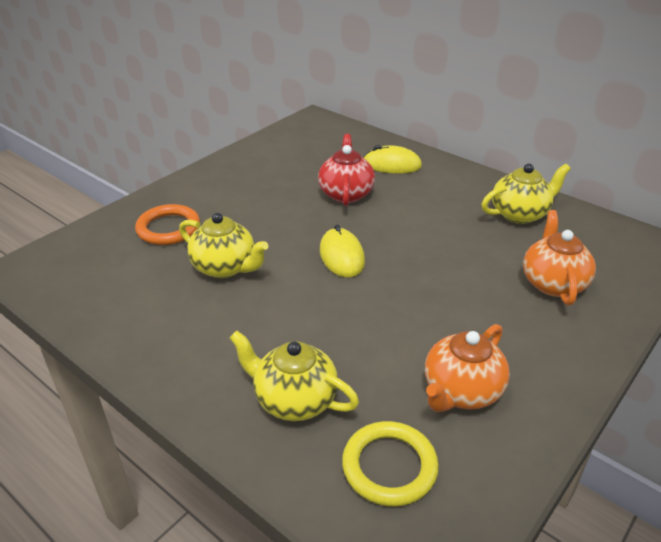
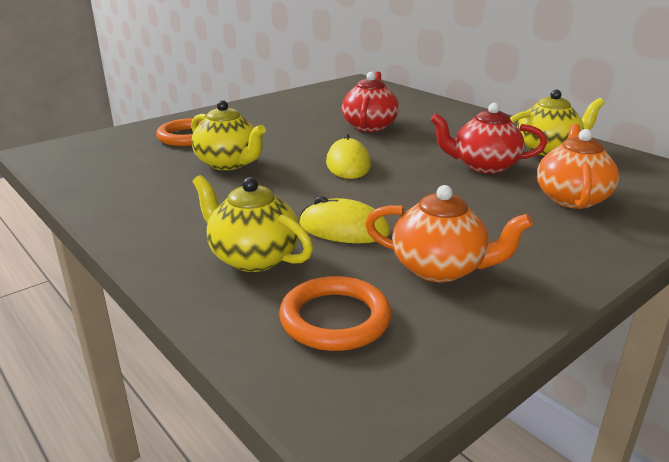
camera: 10 degrees right, 10 degrees down
(389, 466) = (335, 319): yellow ring -> orange ring
(392, 164) = (423, 111): yellow mouse -> yellow mouse (344, 229)
(461, 391) = (440, 268): orange teapot -> orange teapot turned 120 degrees counterclockwise
(468, 245) = (484, 166): none -> red teapot

